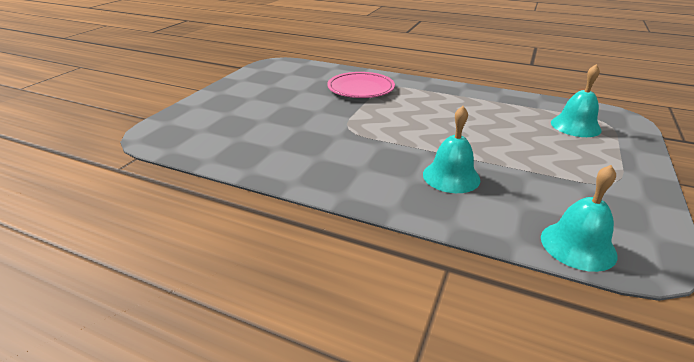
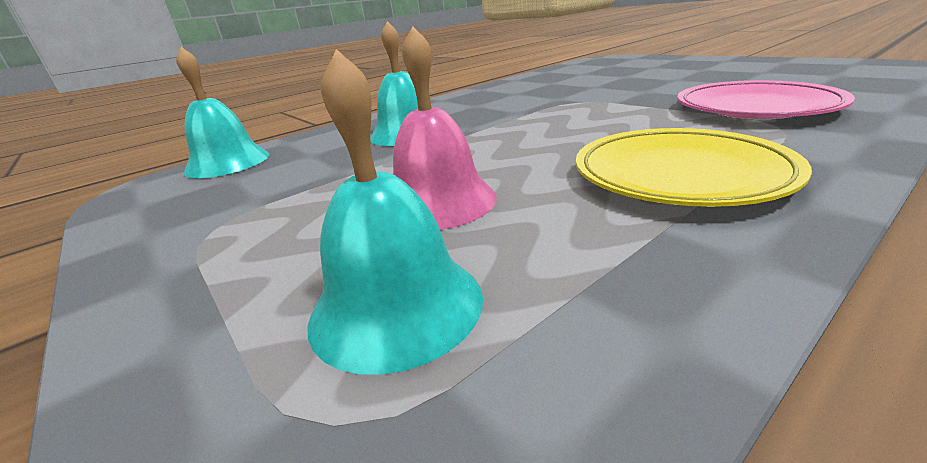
camera: 120 degrees right, 5 degrees down
(456, 100) = (678, 175): none -> yellow plate
(522, 136) = (438, 202): none -> pink bell

